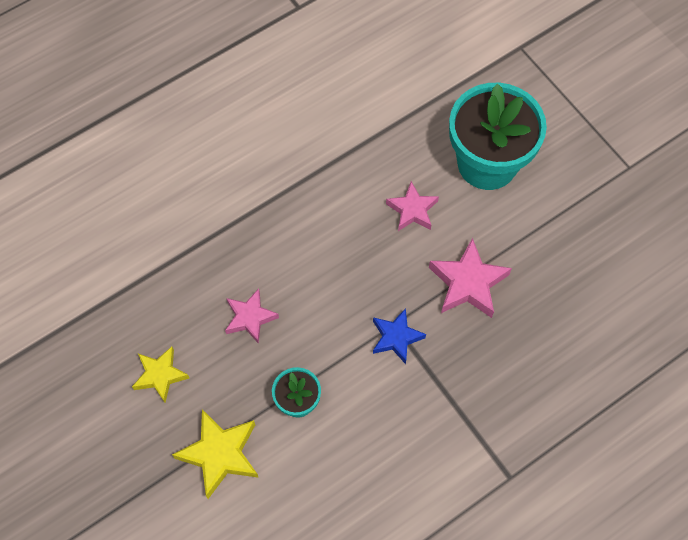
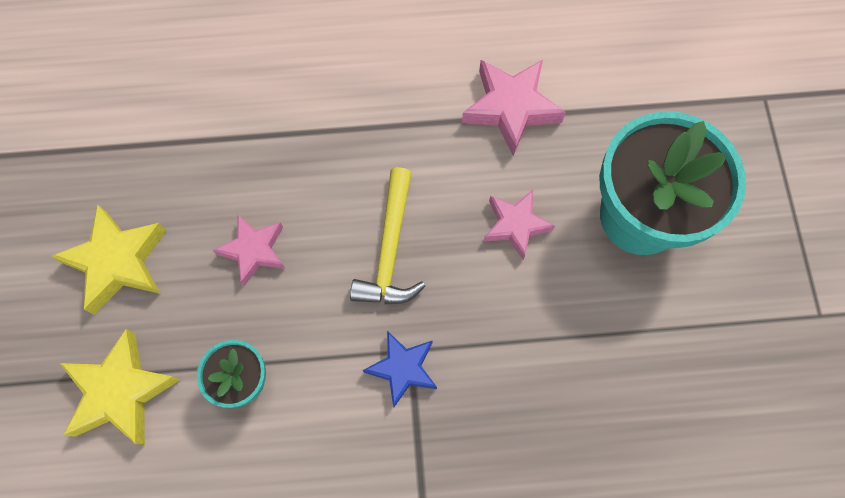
camera: 30 degrees right, 5 degrees up
(160, 375) = (118, 262): yellow star -> yellow star, size x1.50
(341, 269) = (390, 250): none -> yellow hammer
(468, 283) = (528, 351): pink star -> pink star (511, 108)

